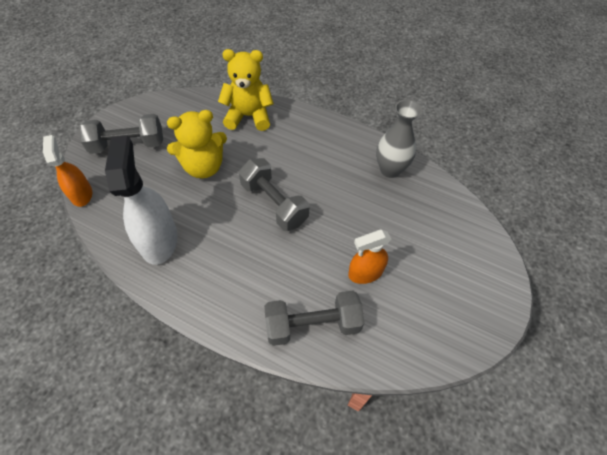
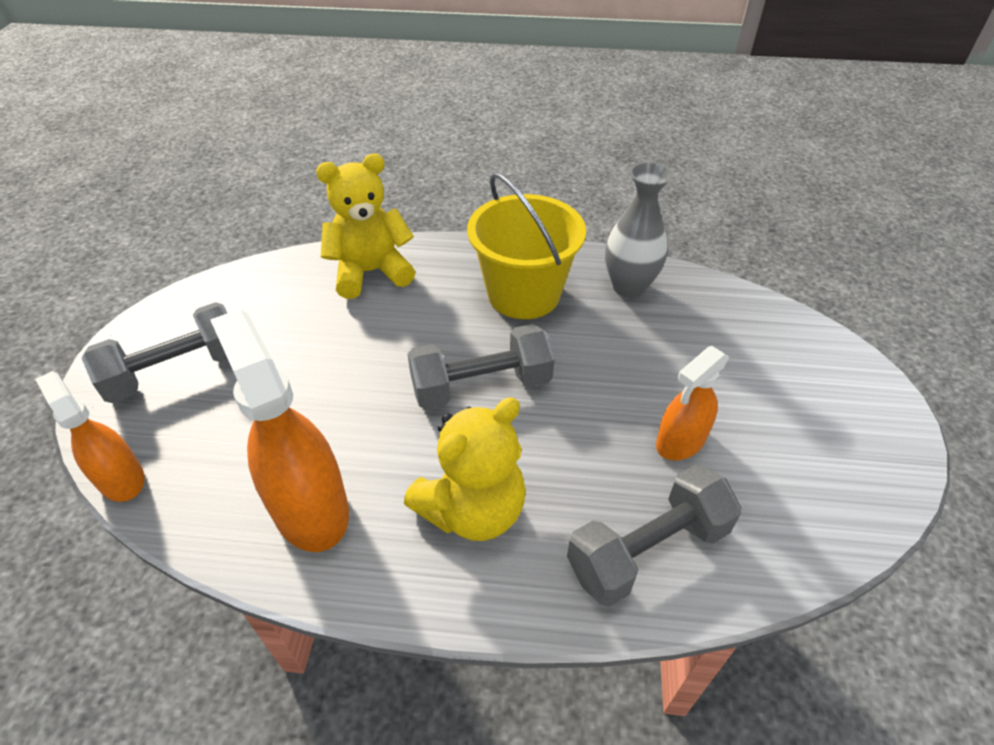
camera: 20 degrees left, 10 degrees down
(159, 240) = (310, 507): white spray bottle -> orange spray bottle
(203, 167) = (333, 366): yellow teddy bear -> yellow teddy bear (472, 510)
(274, 203) = (481, 386): grey dumbbell -> grey dumbbell turned 45 degrees counterclockwise
(326, 155) = (523, 294): none -> yellow bucket

